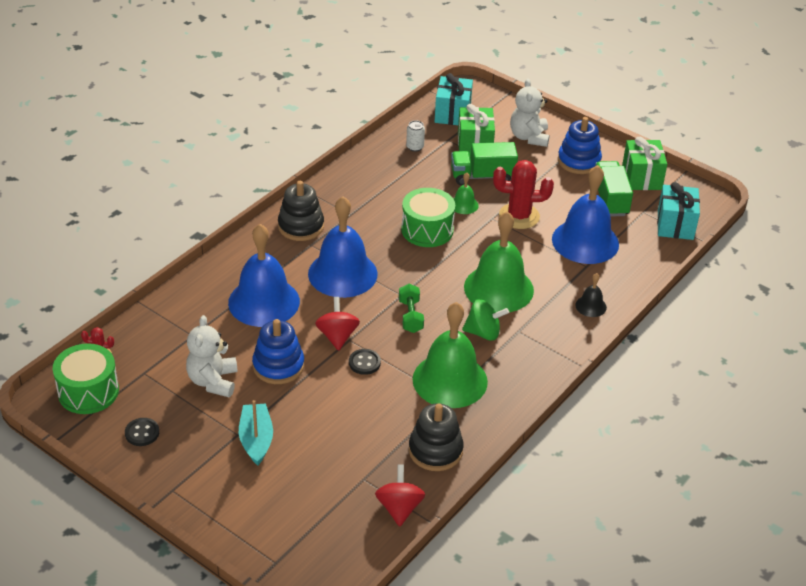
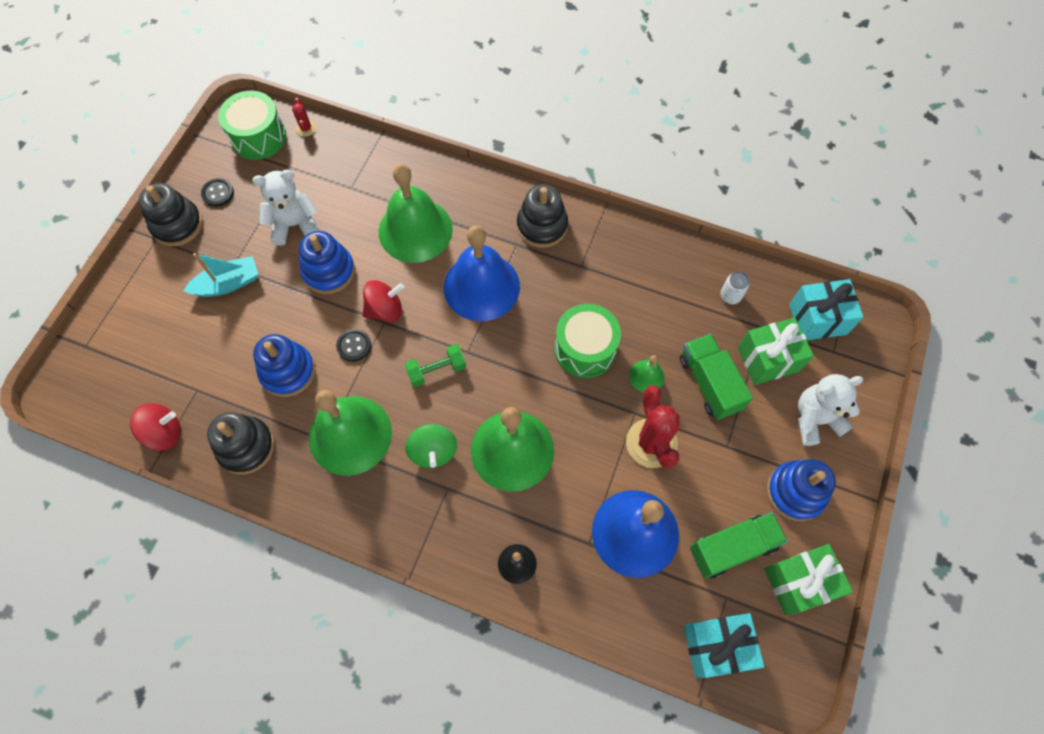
camera: 75 degrees right, 25 degrees up
(163, 470) = (177, 225): none -> black stacking toy
(264, 302) = (415, 230): blue bell -> green bell
(371, 411) = (288, 371): none -> blue stacking toy

